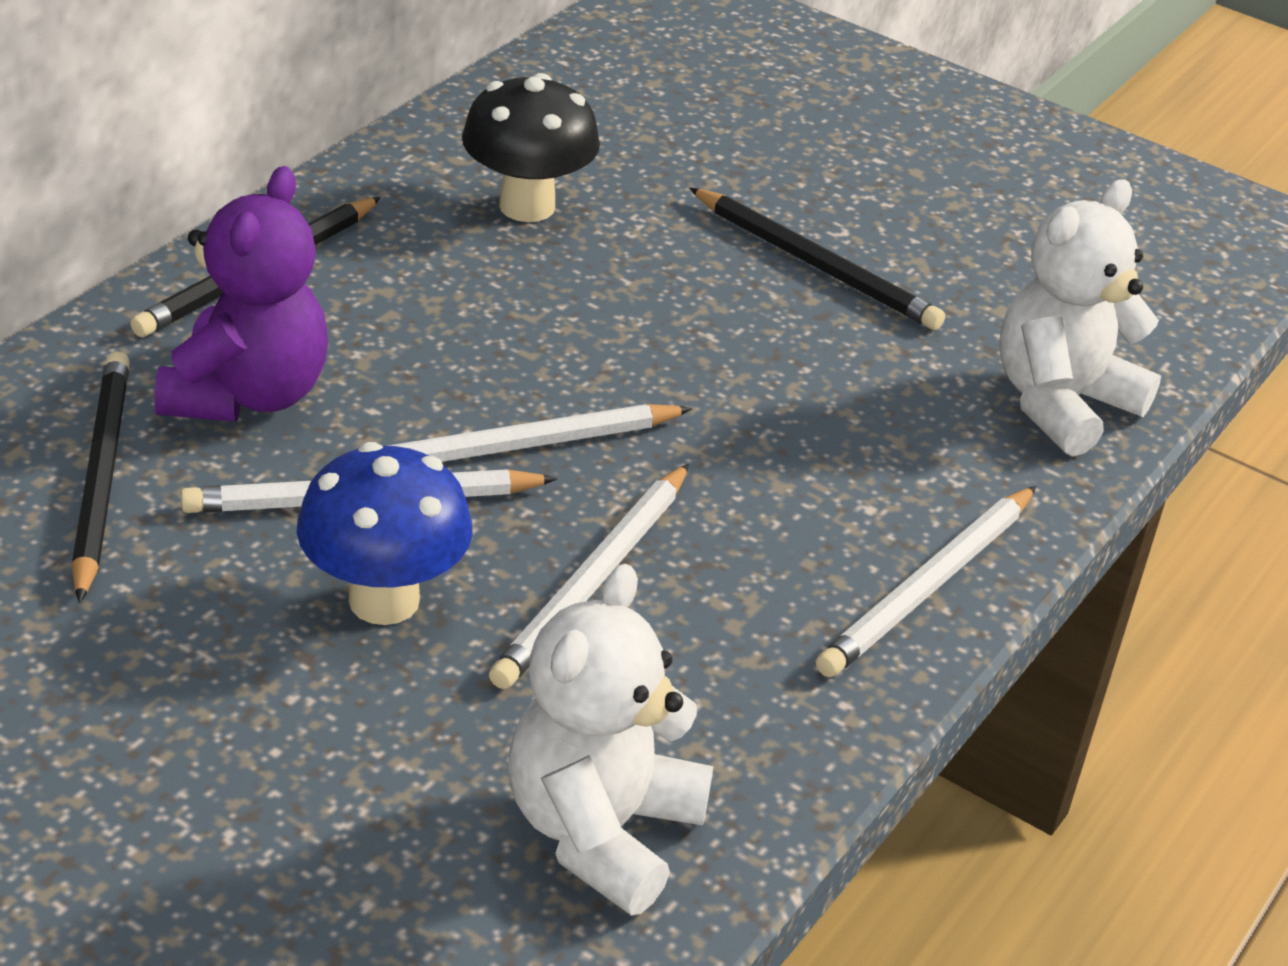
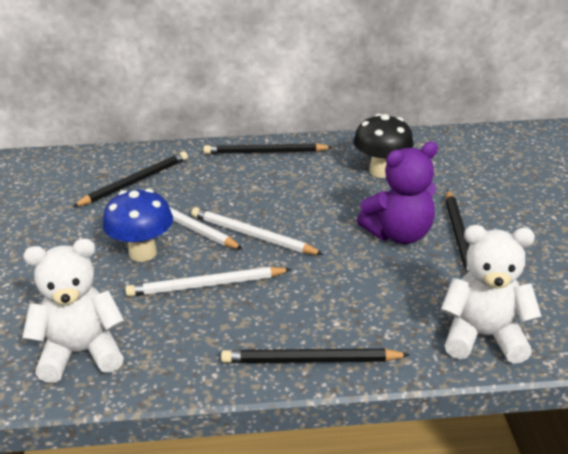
camera: 55 degrees right, 5 degrees down
(247, 395) = (205, 181): purple teddy bear -> purple teddy bear (399, 234)
(929, 587) = (310, 361): white pencil -> black pencil

